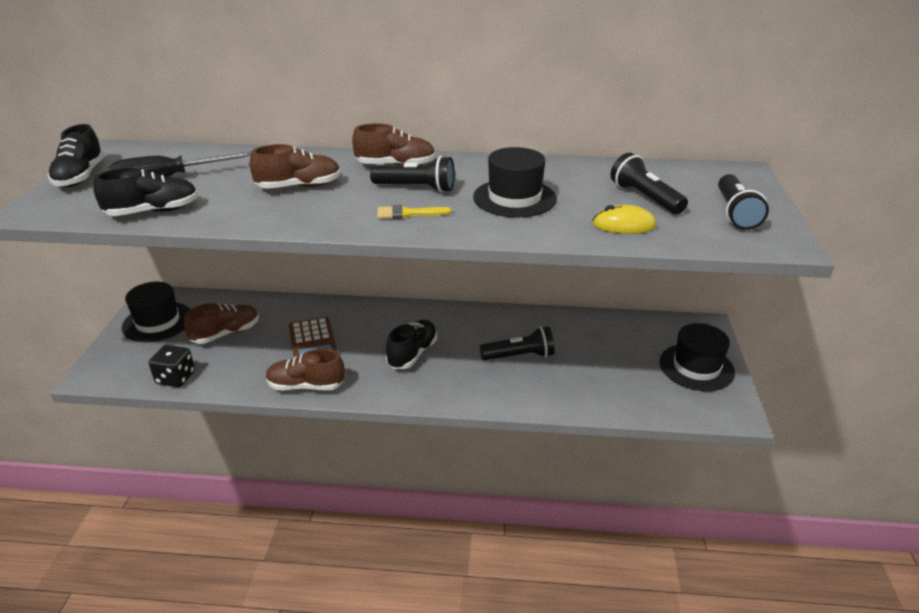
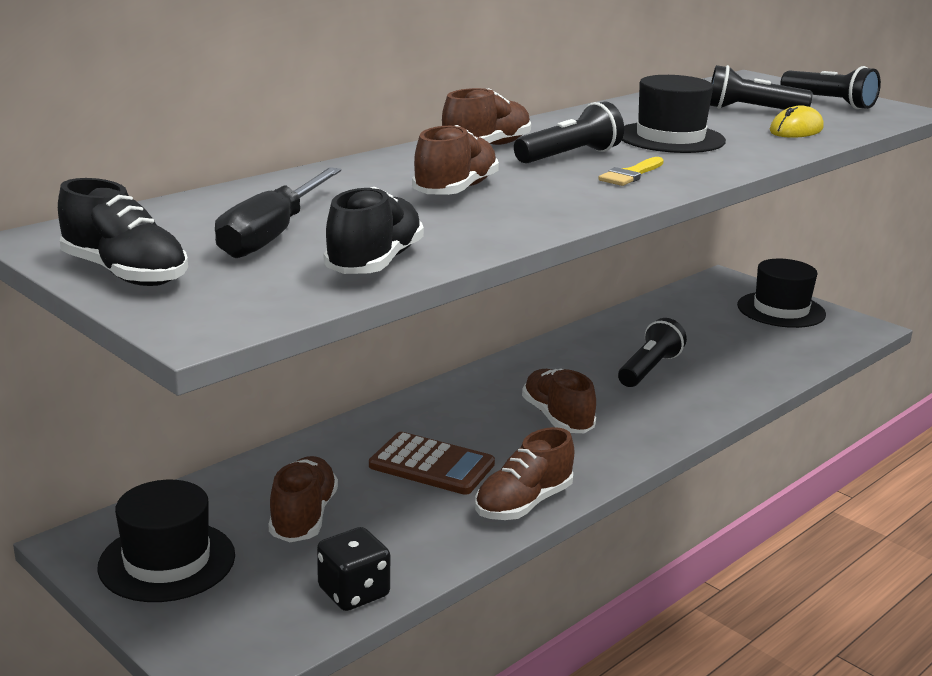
camera: 50 degrees left, 10 degrees down
(412, 354) = (557, 418): black shoe -> brown shoe

